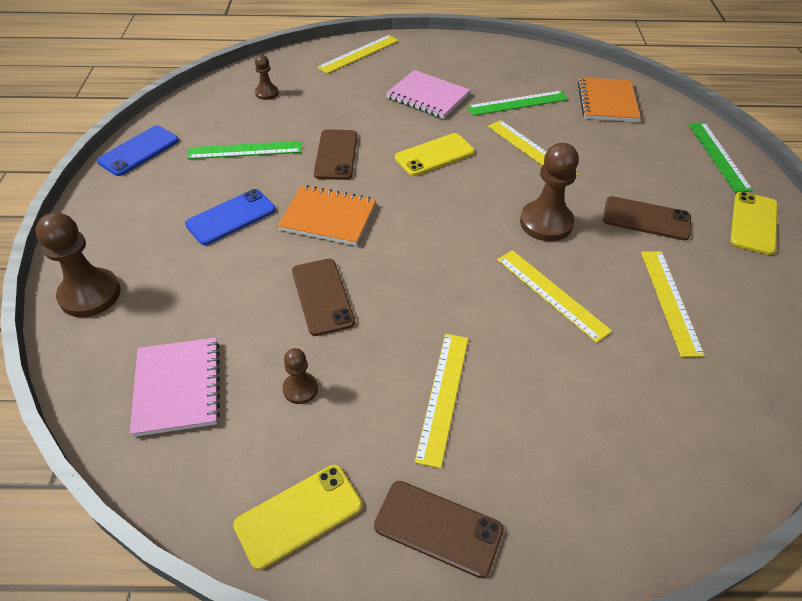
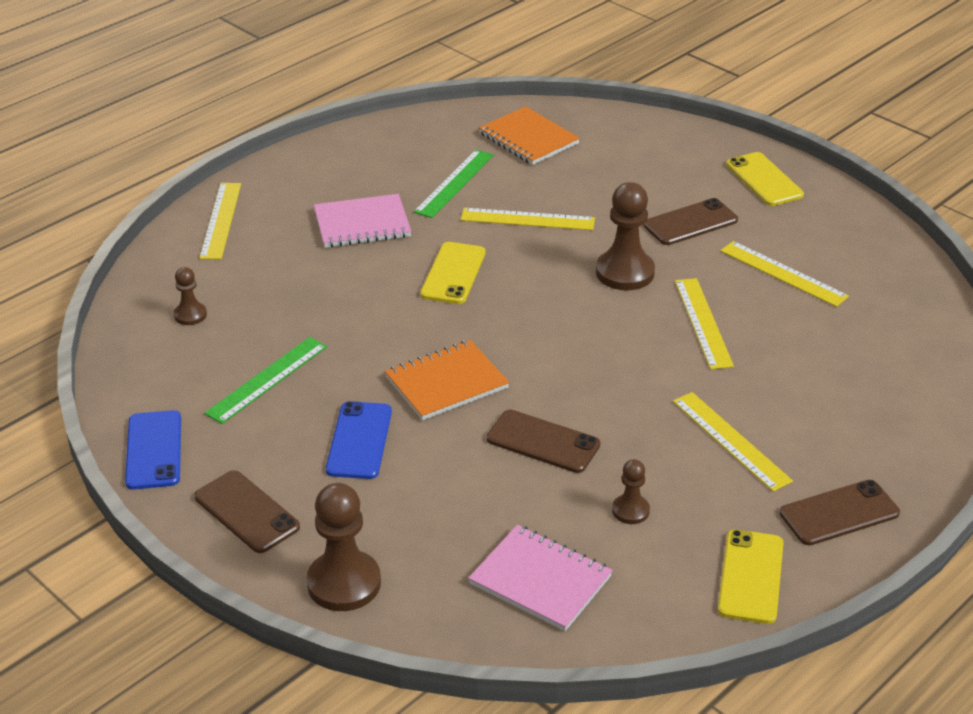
camera: 45 degrees left, 10 degrees down
(336, 155) = (364, 328): brown phone -> brown phone (247, 512)
(551, 294) = (702, 323): yellow ruler -> yellow ruler turned 75 degrees clockwise
(718, 156) = (675, 138): green ruler -> none

